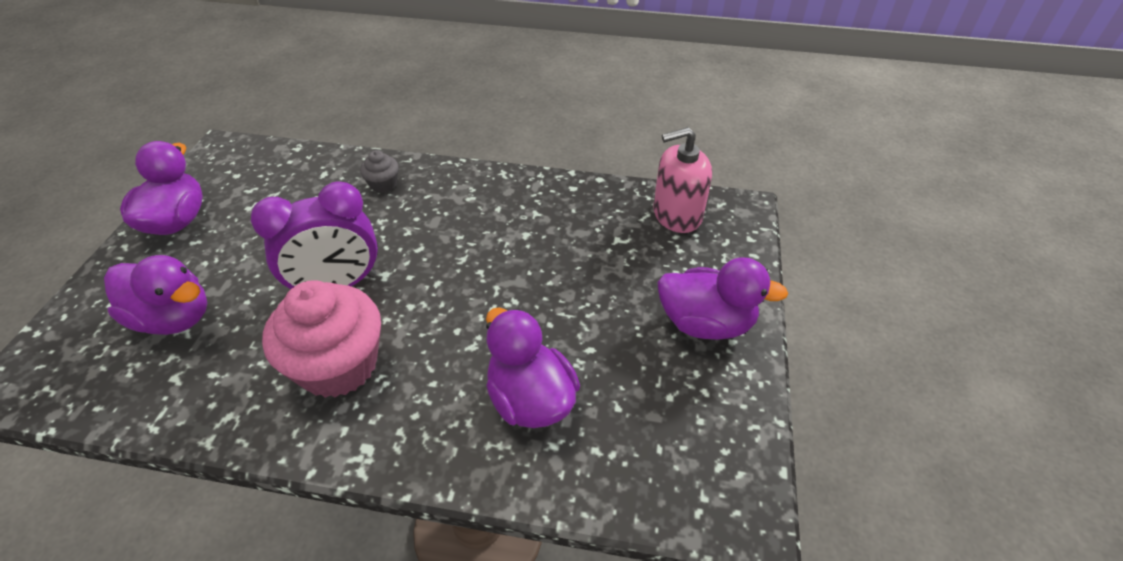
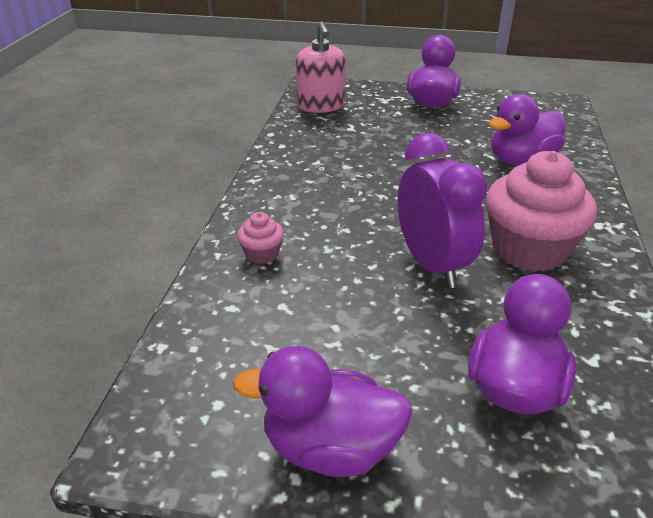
camera: 90 degrees left, 10 degrees down
(383, 184) = (262, 254): grey cupcake -> pink cupcake

